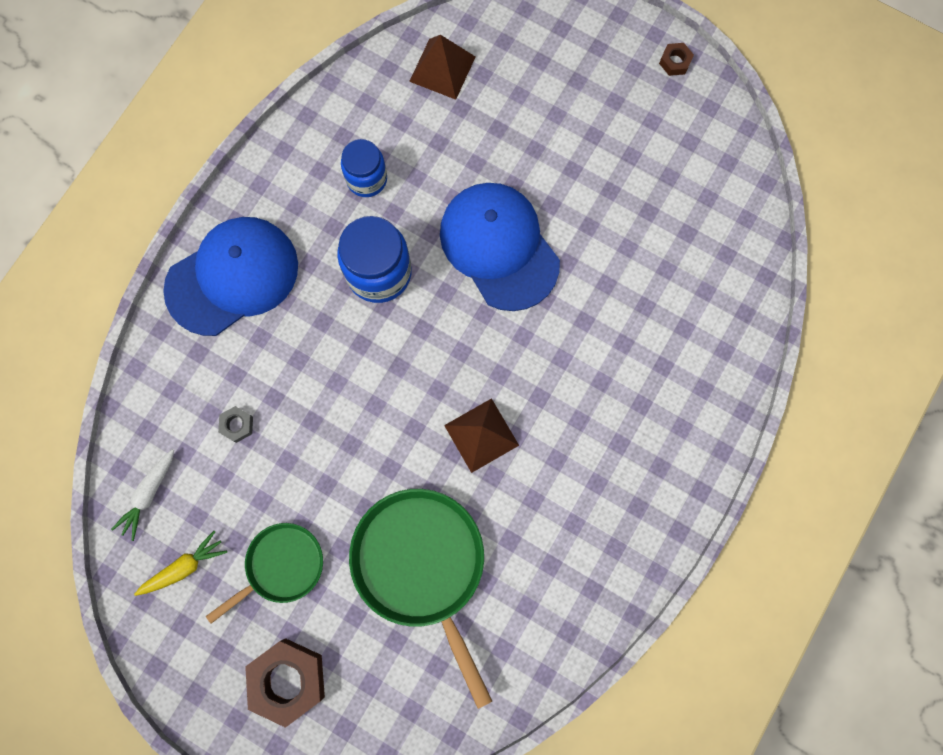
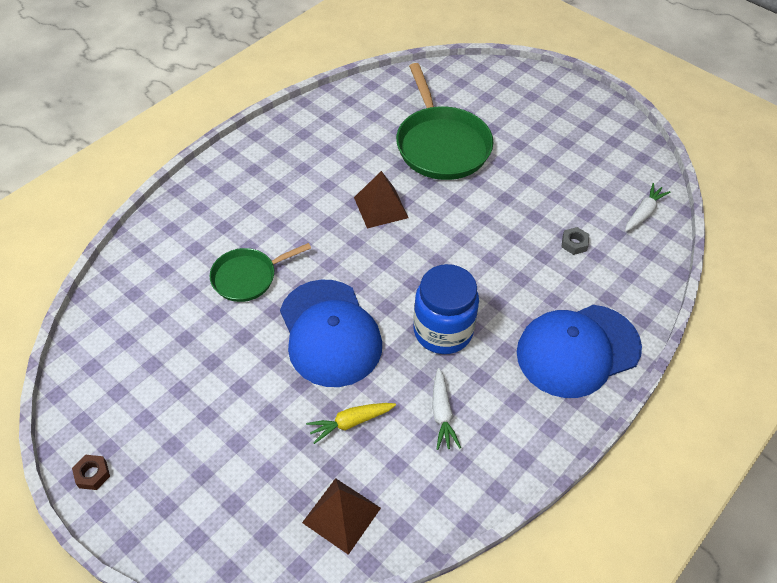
camera: 170 degrees left, 25 degrees down
(184, 566) = (613, 169): yellow carrot -> yellow carrot (350, 422)
(281, 566) = (542, 159): green pan -> green pan (248, 277)
(288, 679) = (541, 106): brown nut -> none
(367, 179) = (442, 414): blue jar -> white carrot

